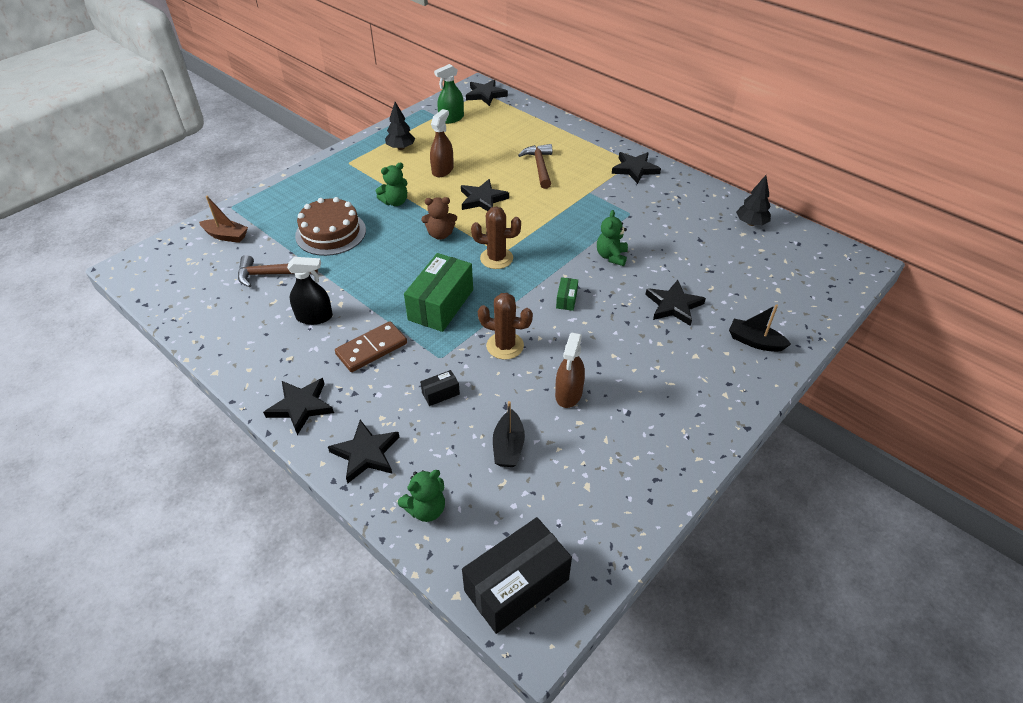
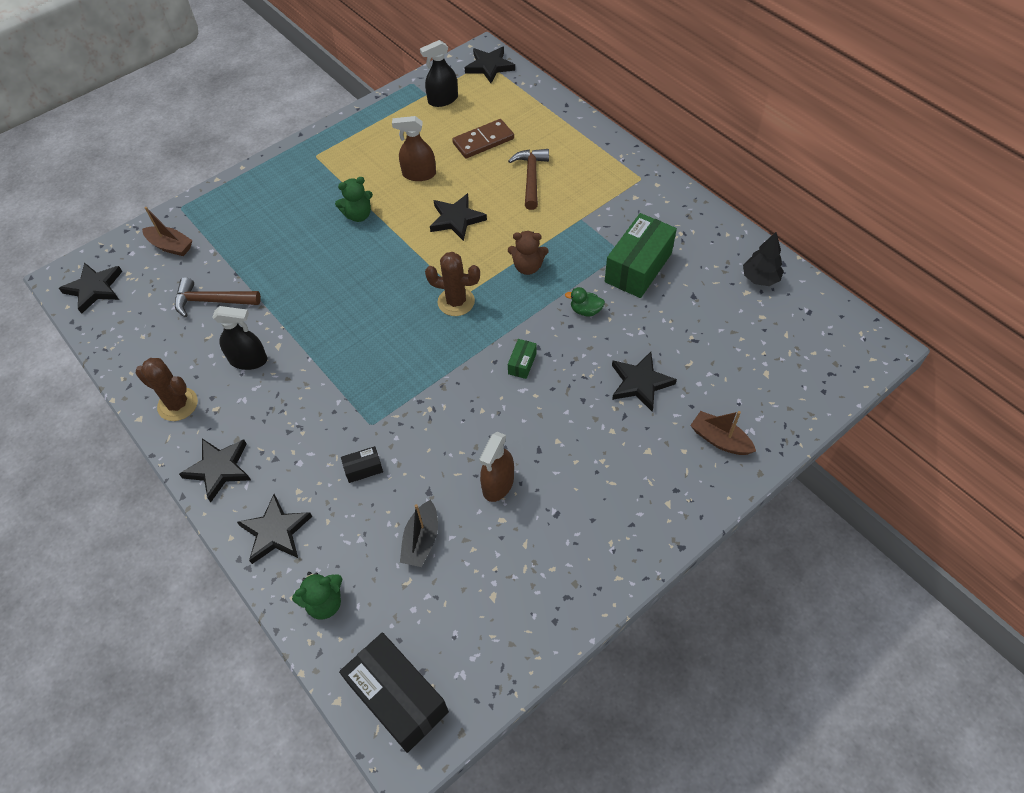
camera: 10 degrees right, 10 degrees up
(330, 233) = (281, 251): brown cake -> none
(372, 349) = (301, 406): brown domino -> brown domino (483, 141)
(401, 148) = (377, 139): black tree -> none
(440, 234) = (400, 264): brown teddy bear -> brown teddy bear (528, 267)
(441, 305) = (384, 357): green box -> green box (638, 267)
(442, 170) = (419, 174): brown spray bottle -> brown spray bottle turned 120 degrees counterclockwise
(451, 118) = (443, 100): green spray bottle -> black spray bottle
(505, 346) = (442, 417): brown cactus -> brown cactus (178, 404)
(516, 585) = (398, 698): black box -> black box turned 75 degrees clockwise
(611, 256) = (585, 310): green teddy bear -> green duck
(635, 169) = (642, 189): black star -> black star (94, 289)
(755, 342) = (720, 440): black boat -> brown boat

